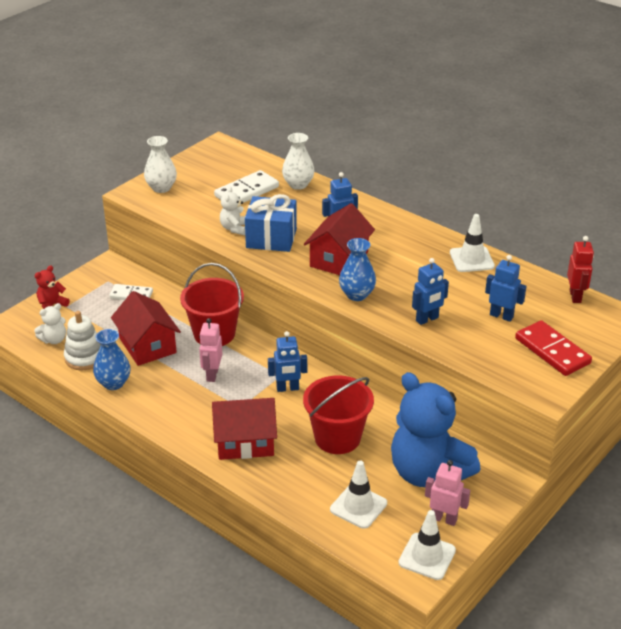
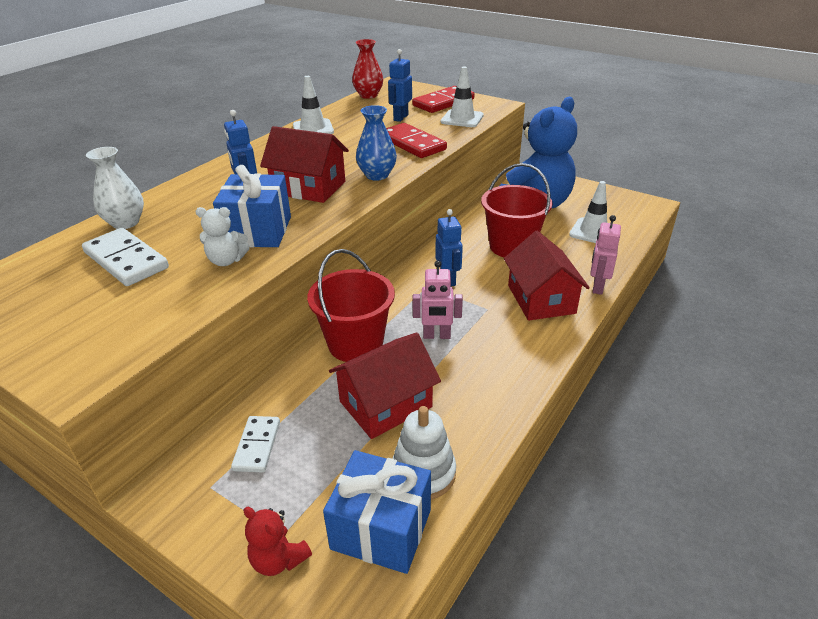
camera: 95 degrees left, 0 degrees up
(54, 340) = (381, 529): white teddy bear -> blue gift
(113, 383) = (475, 426): blue vase -> none
(161, 188) = (72, 347): white vase -> none
(427, 319) = (412, 144): blue robot -> red domino
(427, 556) = (626, 202): white traffic cone -> white traffic cone (462, 119)
(444, 519) = (583, 196): pink robot -> pink robot (597, 287)
(575, 296) = (368, 95): red robot -> red vase

